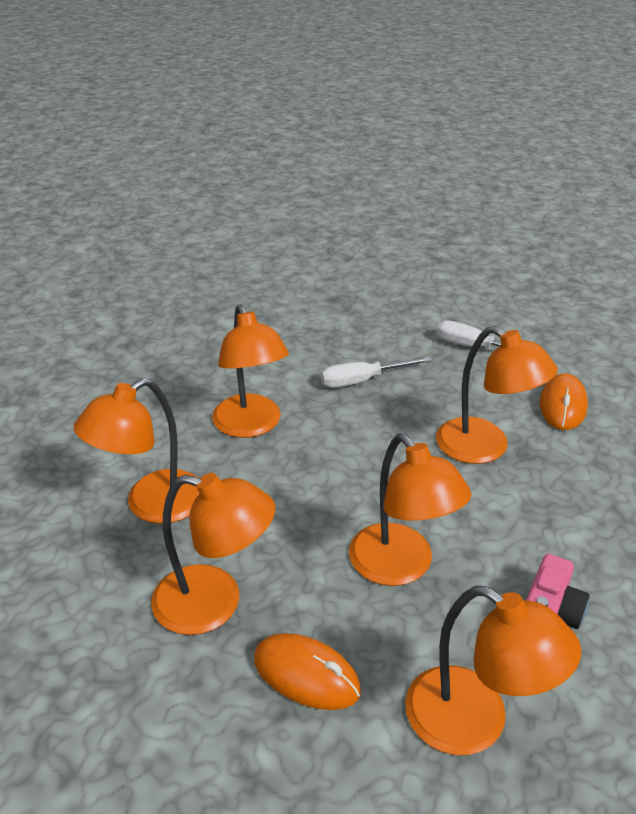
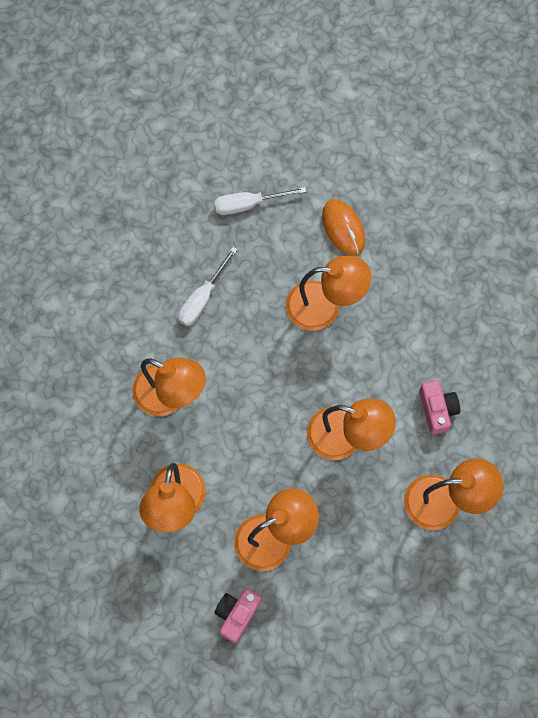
camera: 40 degrees left, 35 degrees up
(83, 649) = (237, 614): none -> pink camera
(306, 675) = (353, 539): orange mouse -> none

